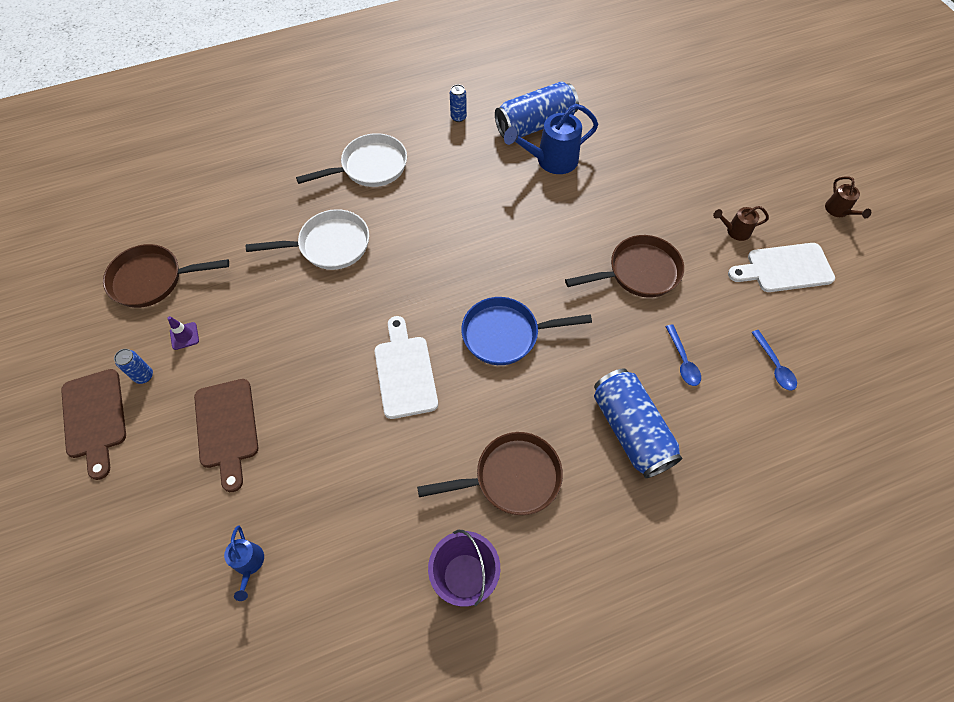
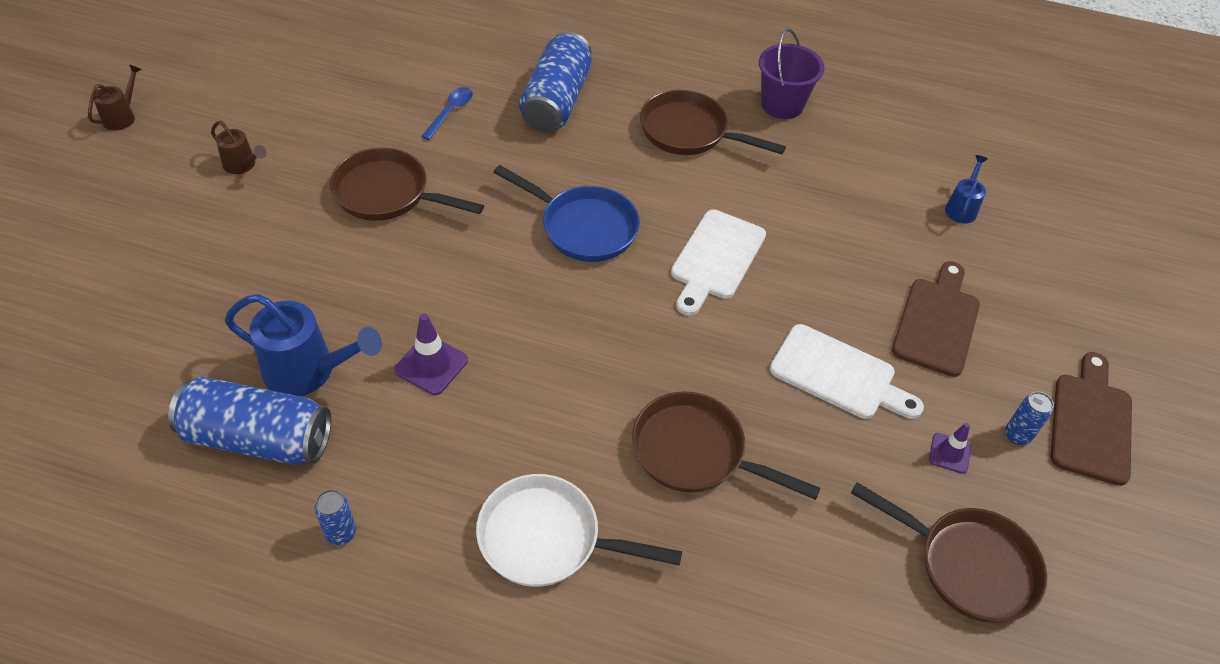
camera: 145 degrees left, 10 degrees down
(329, 245) = (695, 452): white pan -> brown pan
(499, 200) = (431, 365): none -> purple traffic cone
(774, 366) = (382, 65): blue spoon -> none
(785, 268) = (255, 111): white cutting board -> white cutting board (838, 375)

